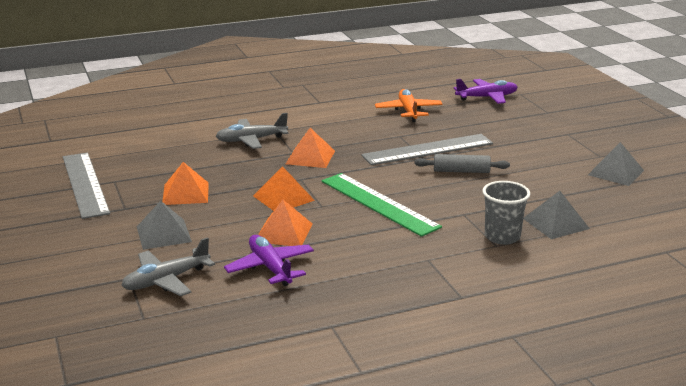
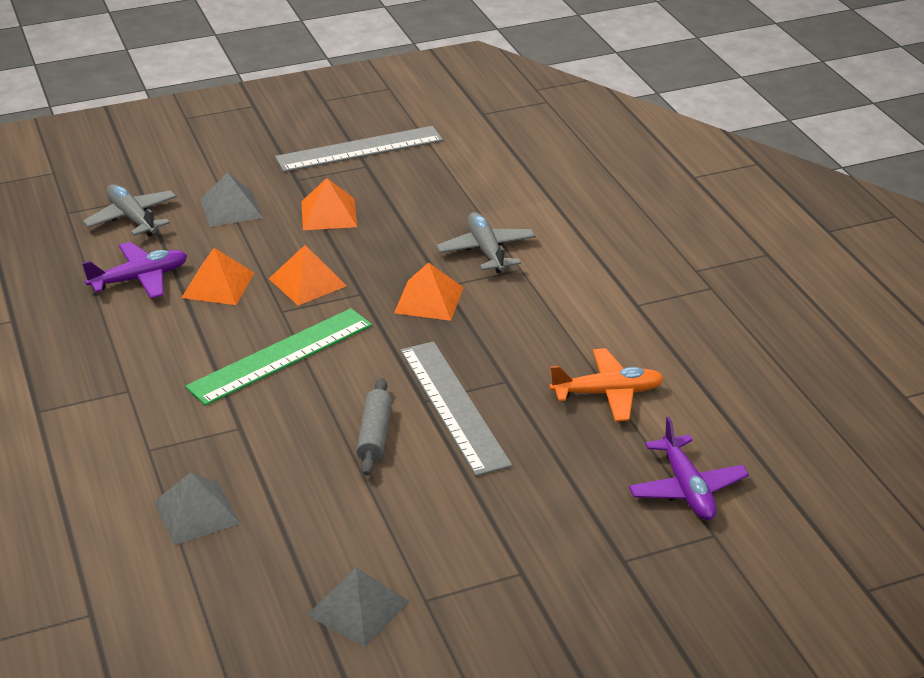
camera: 90 degrees right, 10 degrees up
(502, 237) = (169, 457): grey cup -> none

